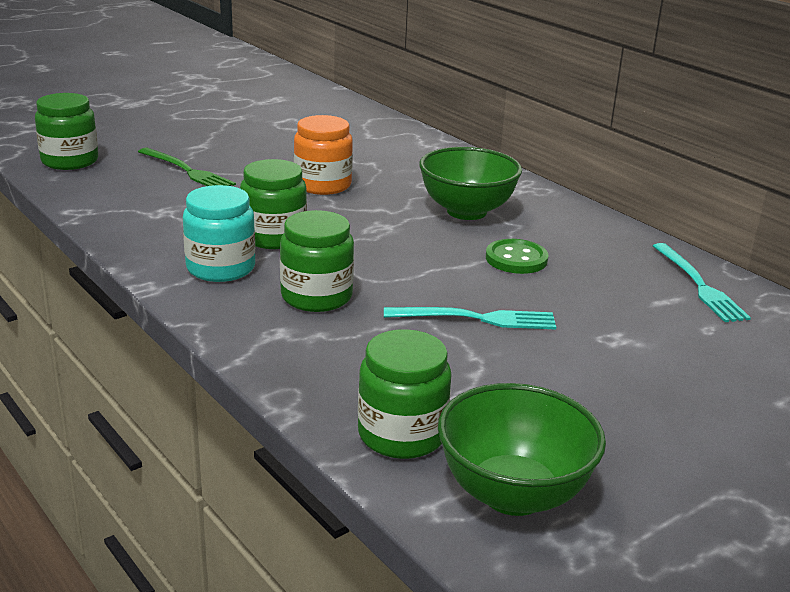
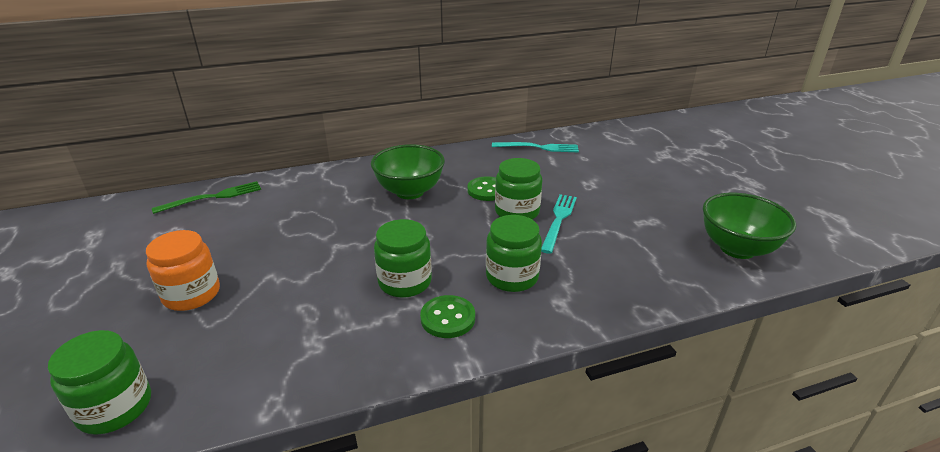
camera: 70 degrees left, 5 degrees up
(187, 171) = (227, 315): green fork -> green fork (213, 197)
(221, 268) = (448, 318): turquoise jar -> green button
(323, 185) = (321, 242): orange jar -> orange jar (191, 294)
(402, 434) = (686, 273): green jar -> green jar (517, 212)

